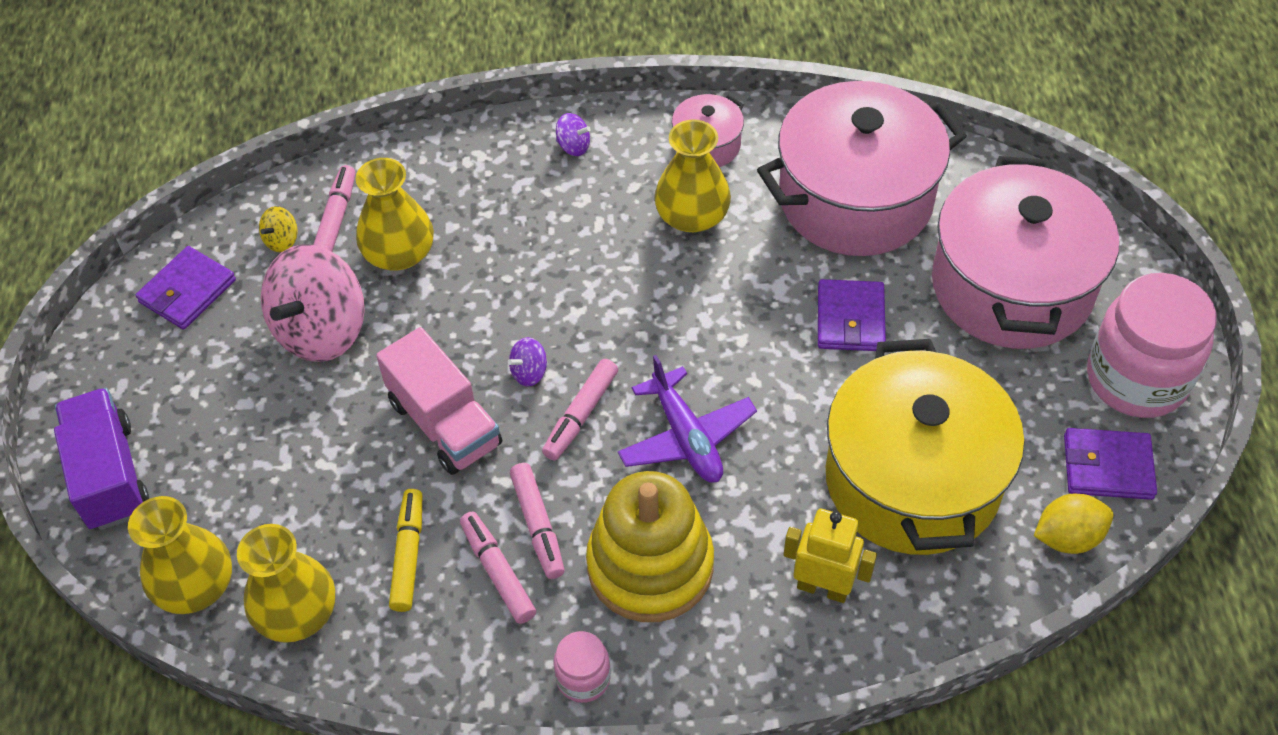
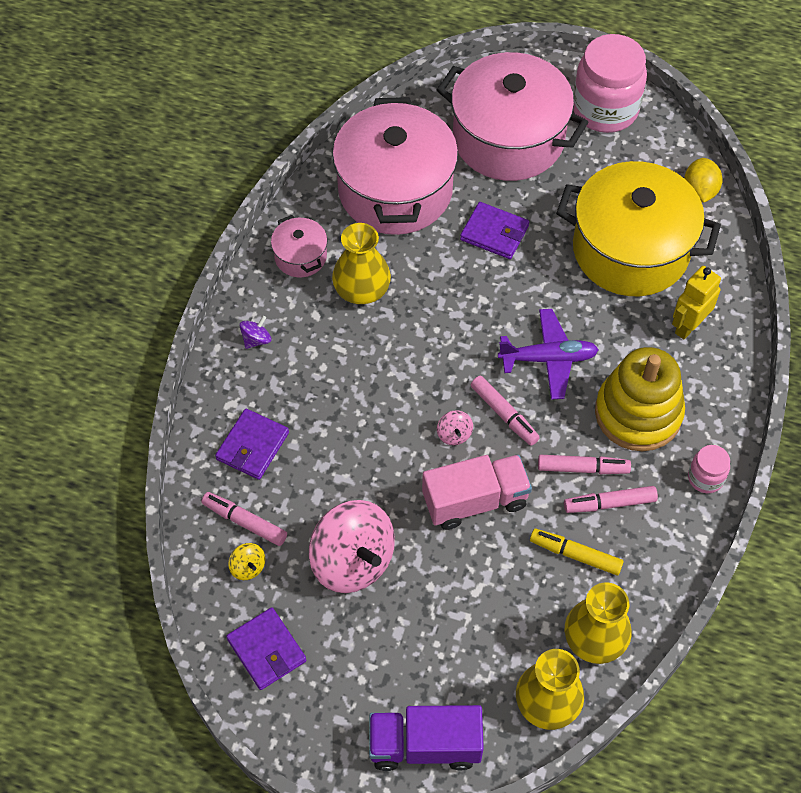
camera: 70 degrees left, 5 degrees up
(399, 253) = (302, 487): yellow vase -> none
(529, 372) = (454, 434): purple spinning top -> pink spinning top
(1107, 467) = (660, 151): purple wallet -> purple wallet (252, 446)

